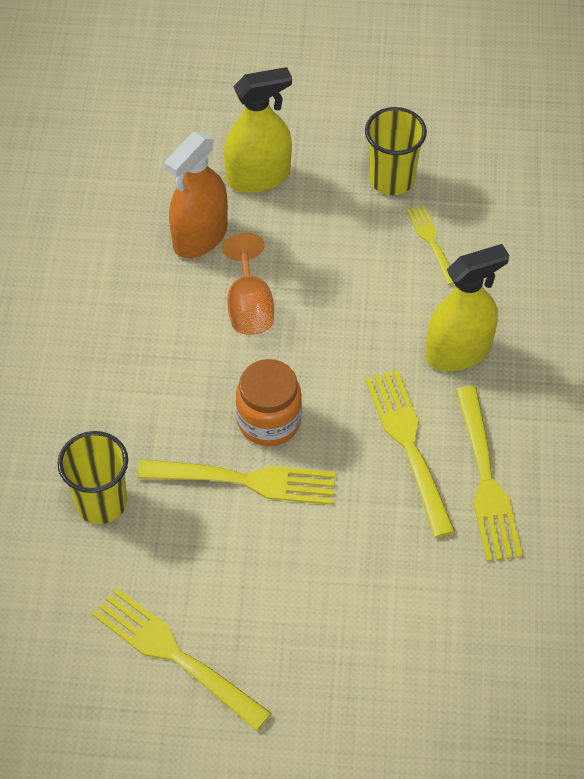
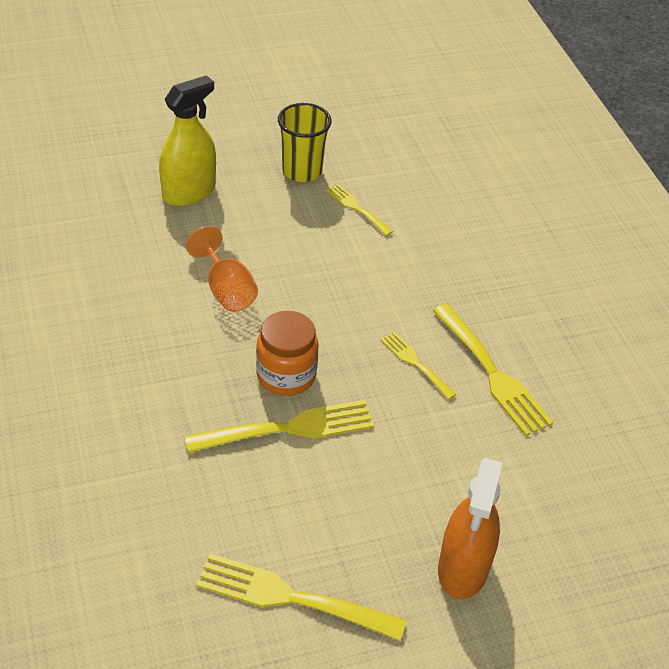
camera: 25 degrees left, 10 degrees down
(101, 502) = (161, 484): yellow cup -> none
(200, 236) = (158, 247): orange spray bottle -> orange spray bottle (463, 568)
(409, 446) = (416, 364): yellow fork -> yellow fork, size x0.56
(458, 351) = (419, 282): yellow spray bottle -> none

